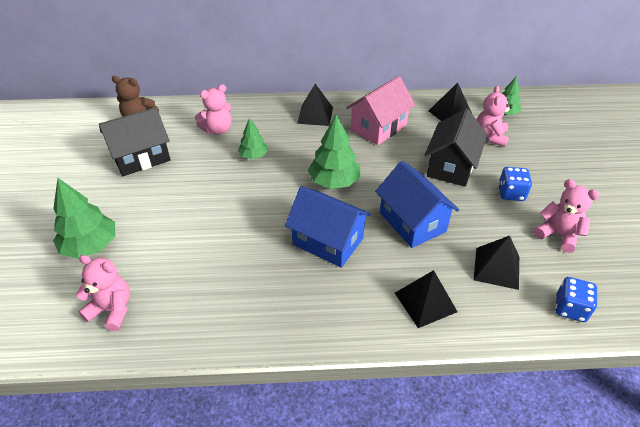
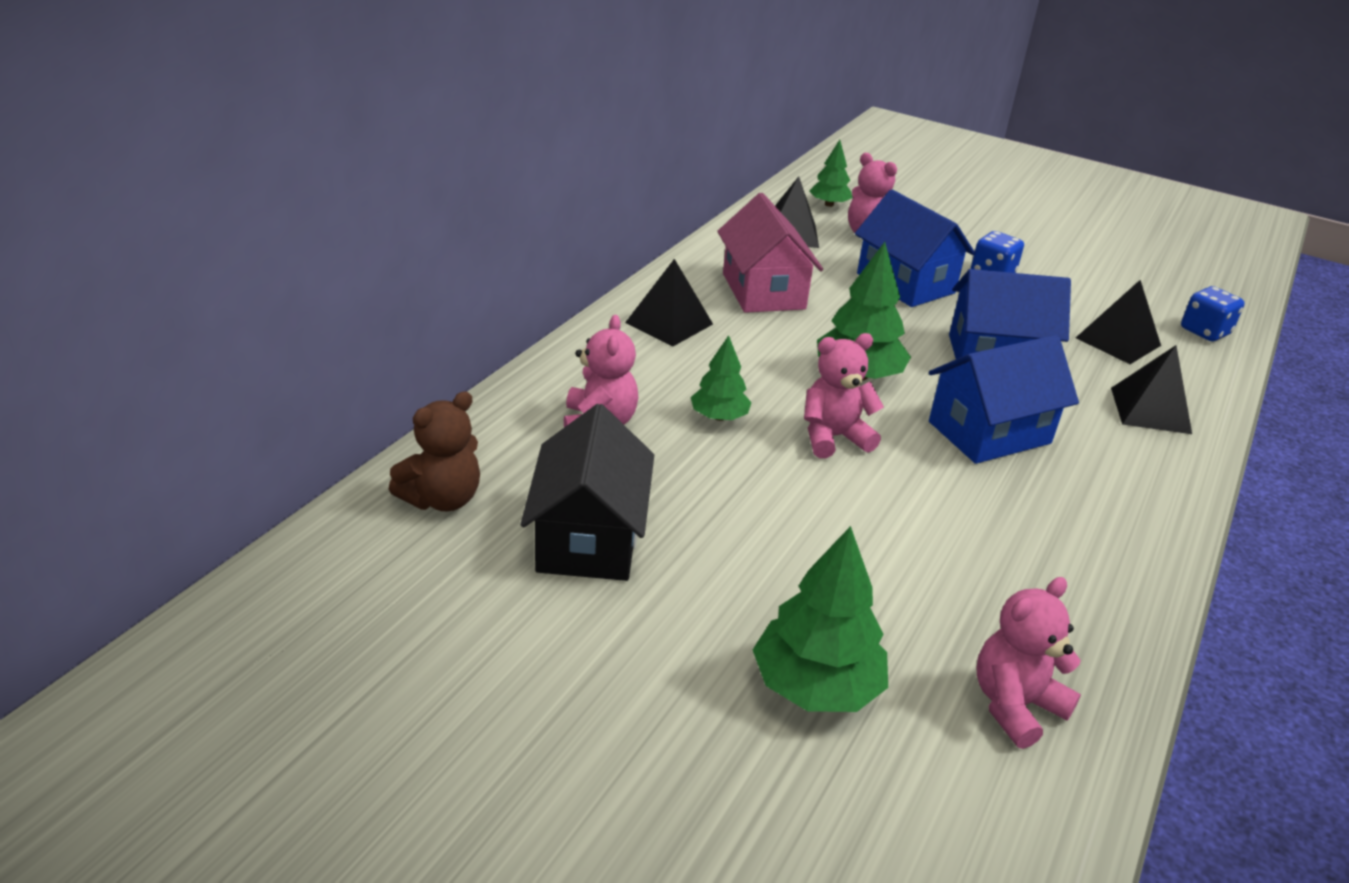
camera: 60 degrees left, 10 degrees down
(451, 166) = (905, 283): black house -> blue house
(558, 235) = (1086, 283): pink teddy bear -> pink teddy bear (833, 437)

